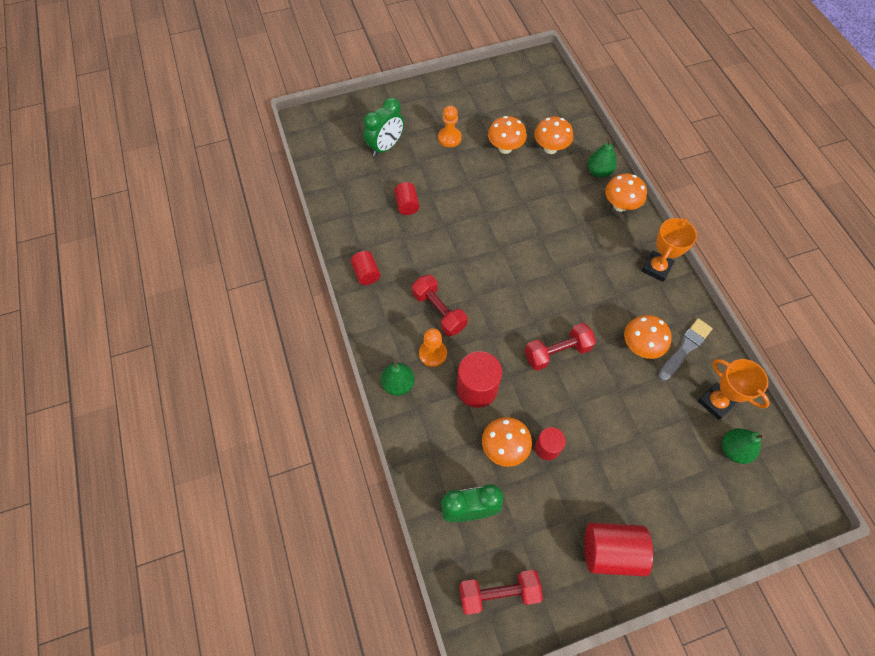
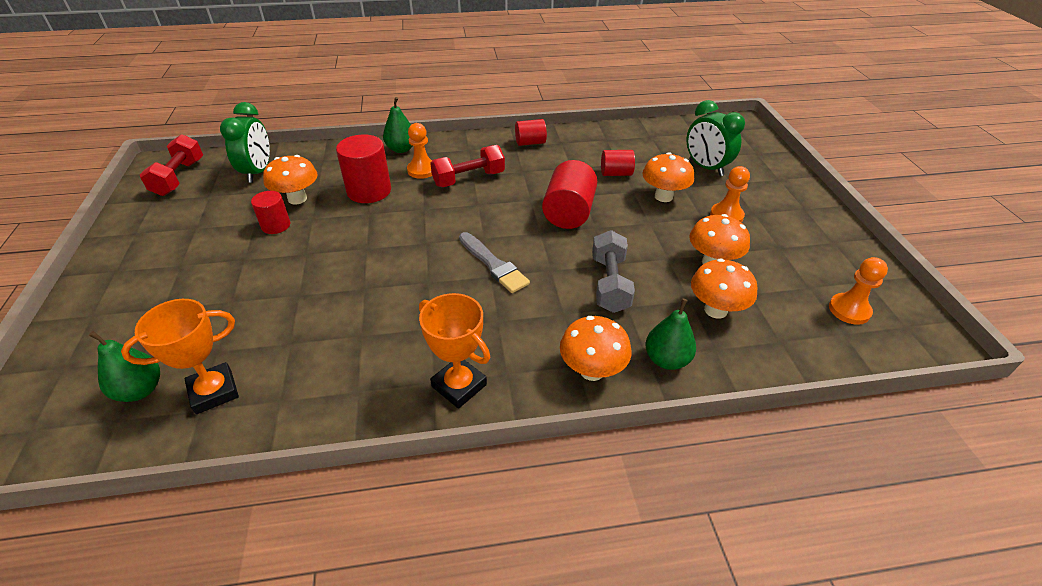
camera: 100 degrees right, 20 degrees down
(529, 90) = (849, 310): none -> orange pawn
(544, 201) = (610, 284): none -> grey dumbbell
(557, 352) = (377, 253): red dumbbell -> none
(611, 551) = (142, 248): red cylinder -> red cylinder (568, 213)
(640, 346) = (342, 330): orange mushroom -> orange mushroom (663, 196)
(685, 348) = (312, 381): grey brush -> grey brush (493, 265)

